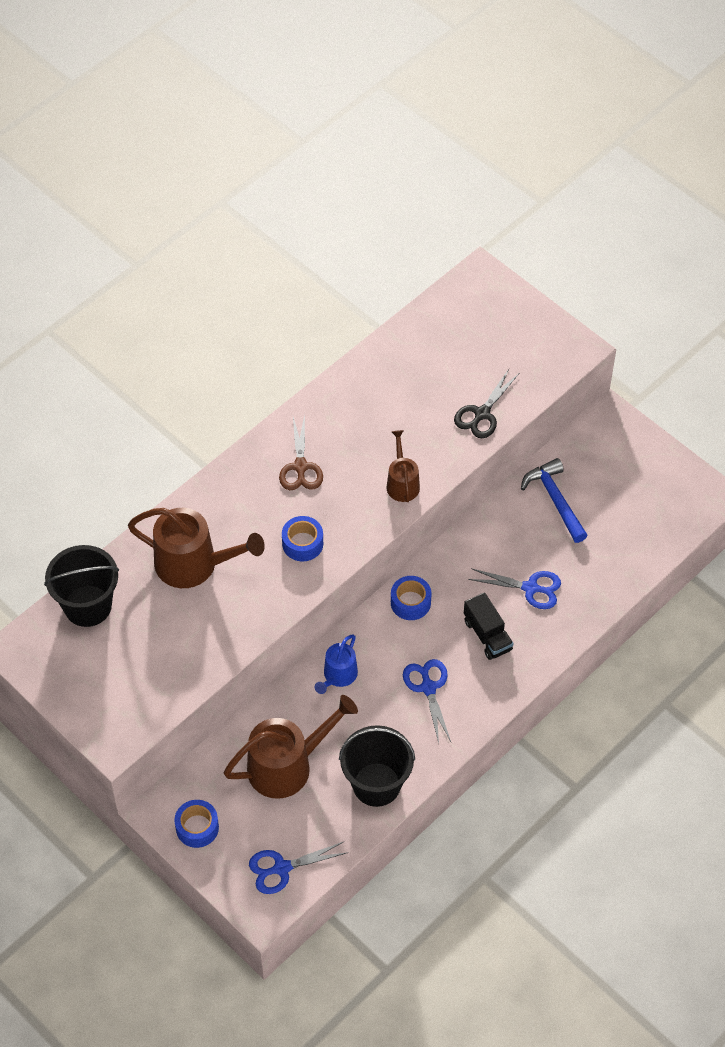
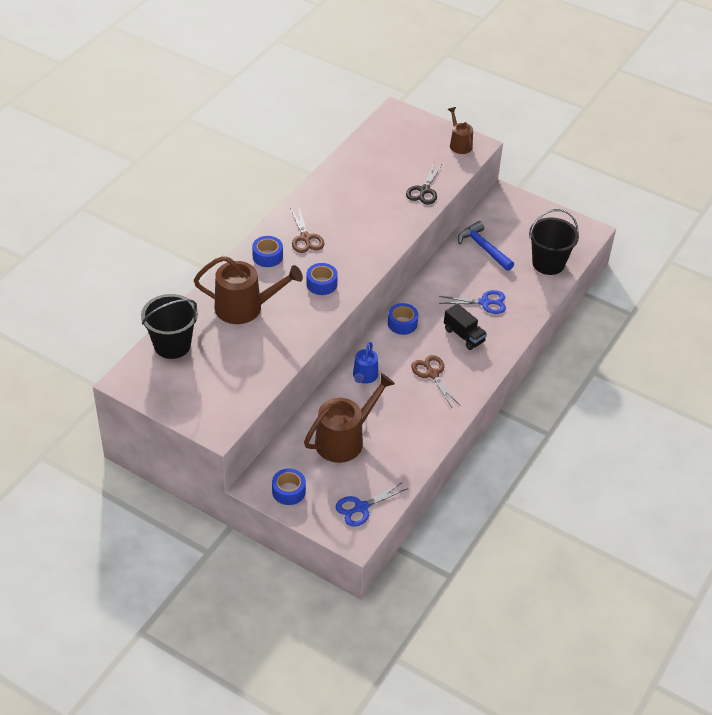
camera: 15 degrees left, 10 degrees down
(243, 488) = (267, 256): none -> blue tape
(376, 784) = (414, 441): black bucket -> black bucket (548, 263)
(402, 483) = (382, 238): brown watering can -> brown watering can (459, 144)
(428, 687) = (432, 374): blue scissors -> brown scissors

